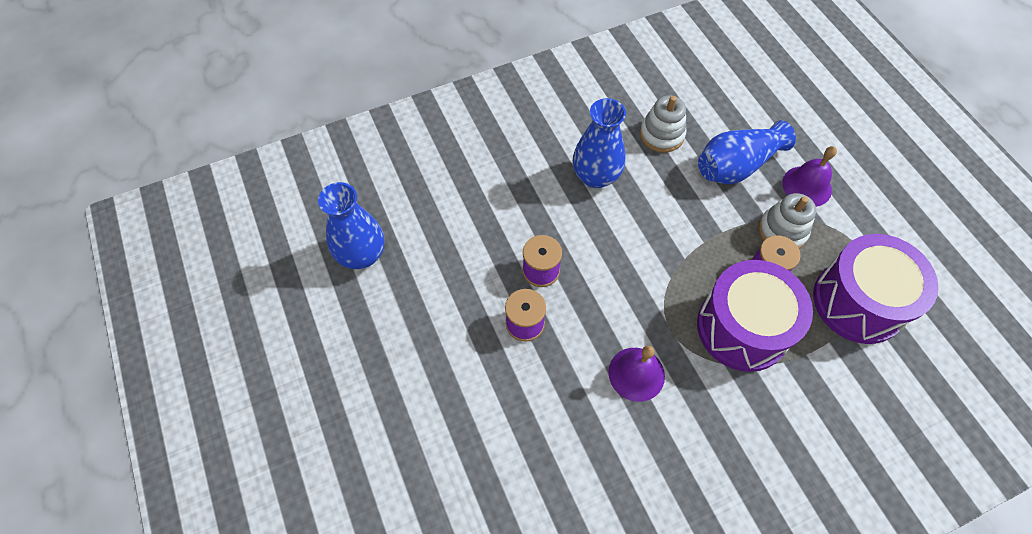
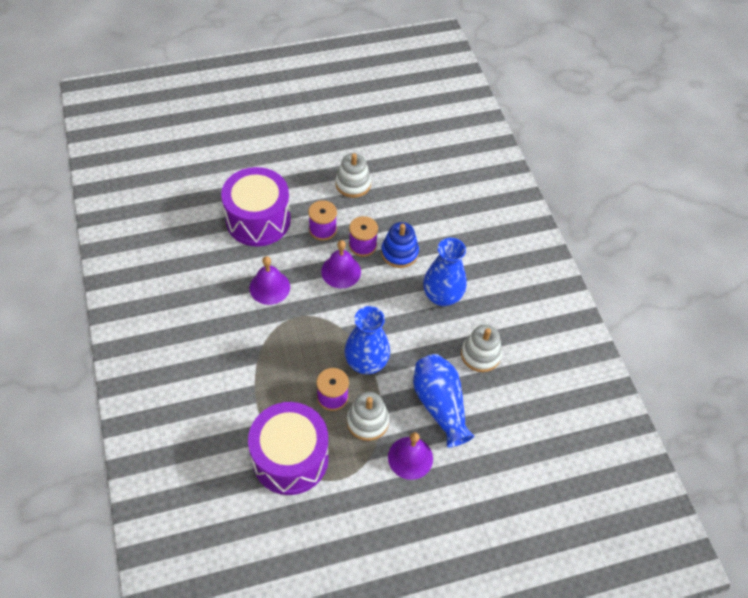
camera: 95 degrees right, 5 degrees down
(362, 255) = (394, 147): blue vase -> blue vase (366, 362)
(437, 297) = (353, 184): none -> white stacking toy
(543, 227) = (399, 253): none -> blue stacking toy
(588, 290) = (341, 271): none -> purple bell
(742, 328) = (288, 364): purple drum -> purple drum (258, 220)

